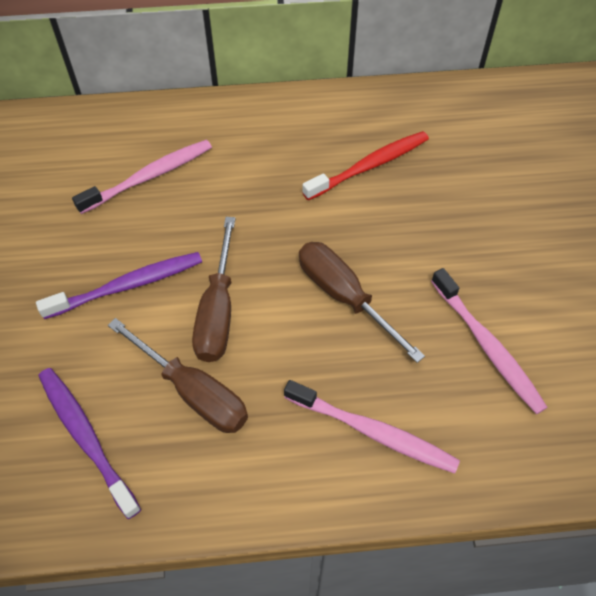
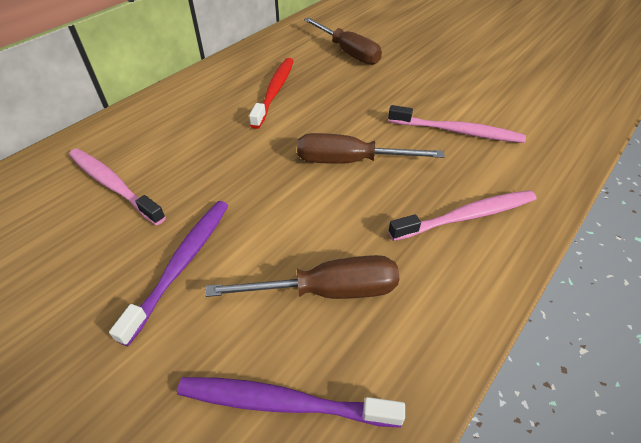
camera: 45 degrees left, 10 degrees down
(149, 177) = (114, 185): pink toothbrush -> pink toothbrush turned 60 degrees counterclockwise
(218, 311) = (278, 227): brown screwdriver -> brown screwdriver (348, 52)

